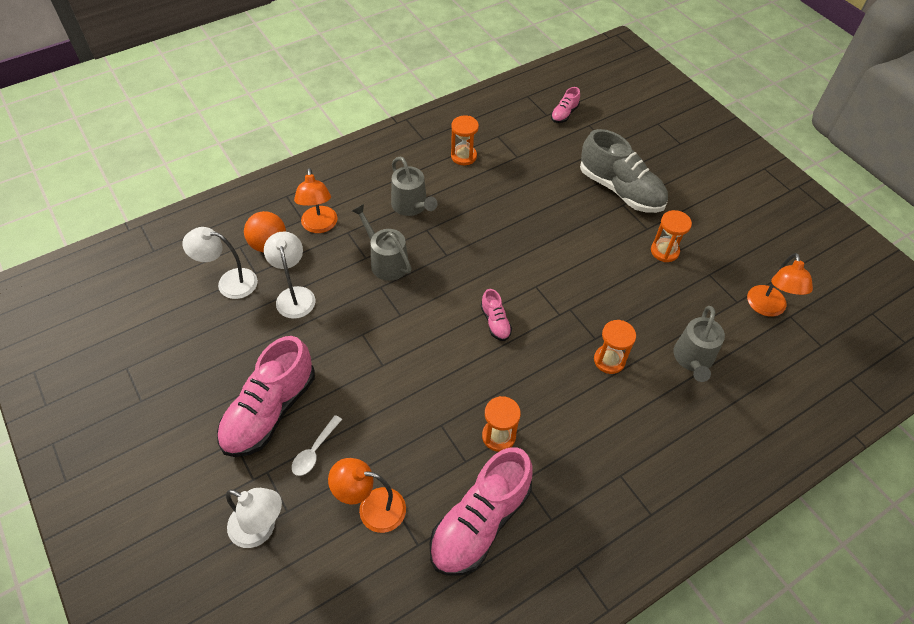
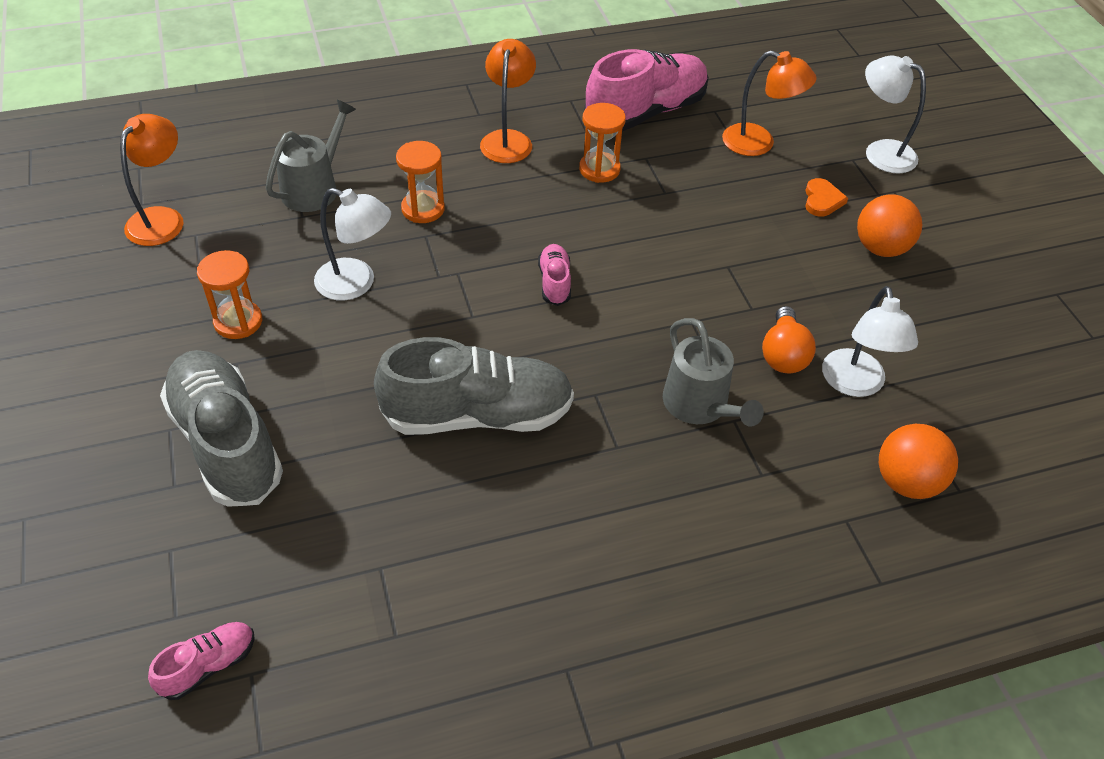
camera: 165 degrees left, 5 degrees down
(229, 282) = (966, 428): white lamp -> white lamp (356, 283)
(270, 411) = (880, 248): pink shoe -> orange ball
(314, 451) = (822, 200): white spoon -> orange heart
(319, 226) = (813, 498): orange lamp -> orange lamp (508, 139)
(339, 305) = (783, 354): none -> orange light bulb
(411, 206) = (633, 501): grey watering can -> none
(463, 156) = (493, 596): orange hourglass -> none
(505, 230) = (478, 415): none -> grey shoe

